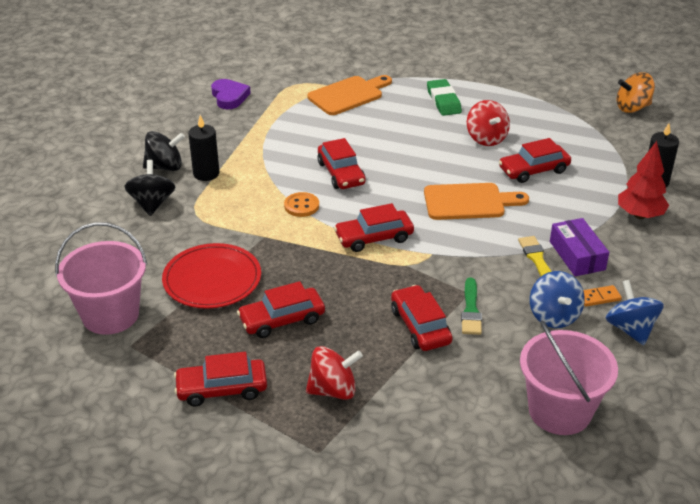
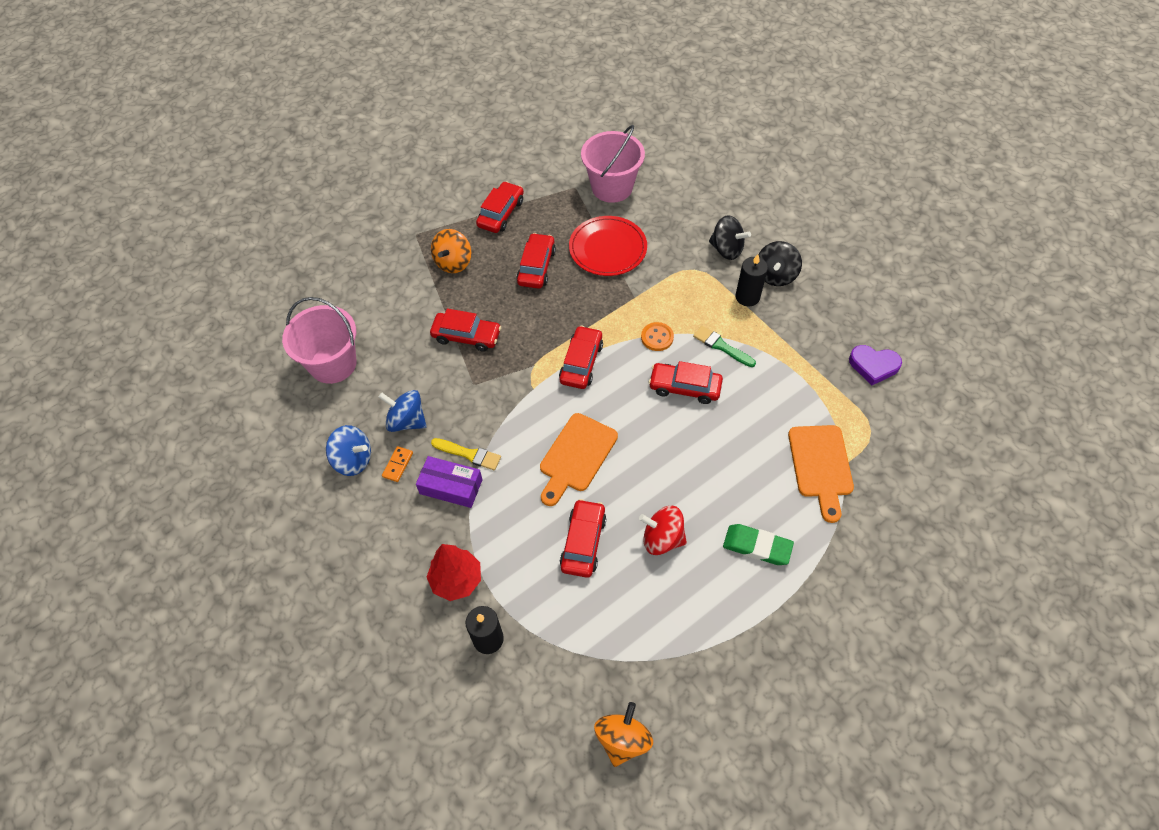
camera: 125 degrees right, 20 degrees up
(333, 390) = (453, 262): red spinning top -> orange spinning top
(471, 310) = (456, 374): green brush -> green brush (721, 346)

